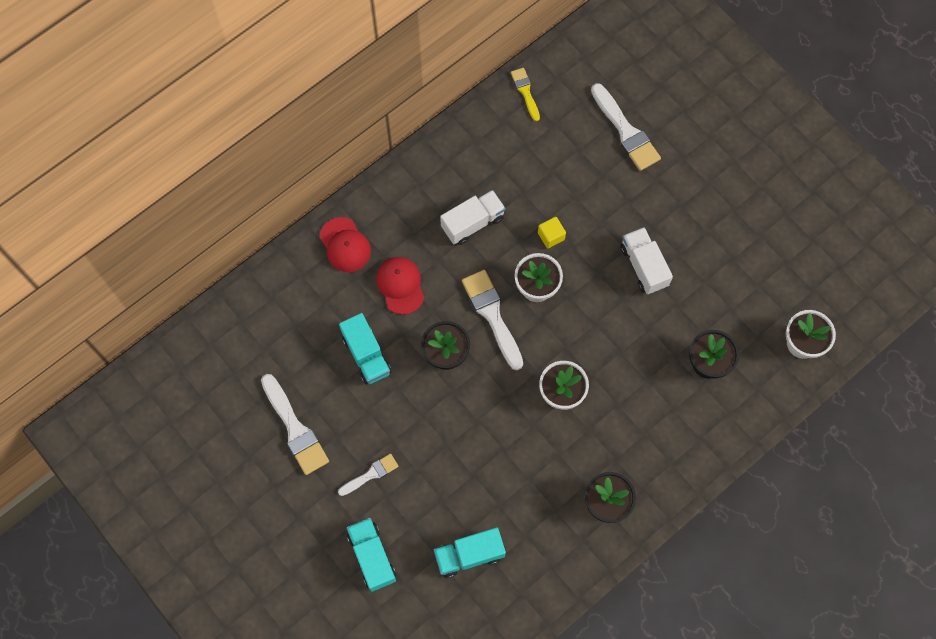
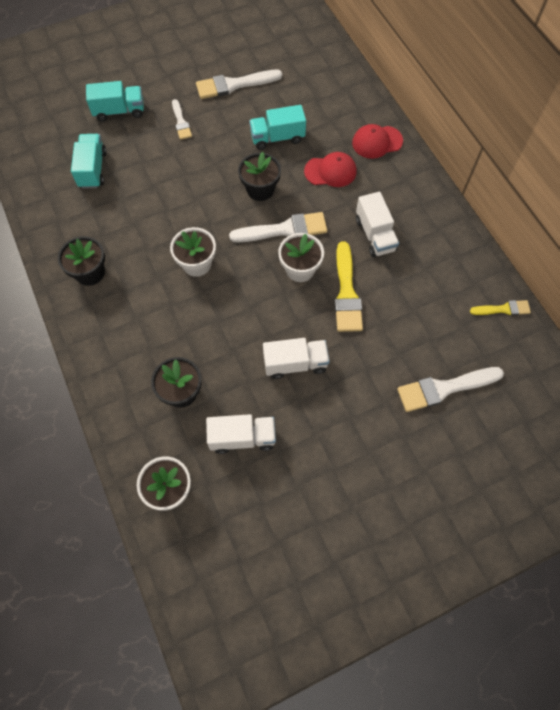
camera: 105 degrees right, 5 degrees down
(551, 236) = (346, 293): yellow cube -> yellow brush
(732, 294) = (242, 438): none -> white truck

